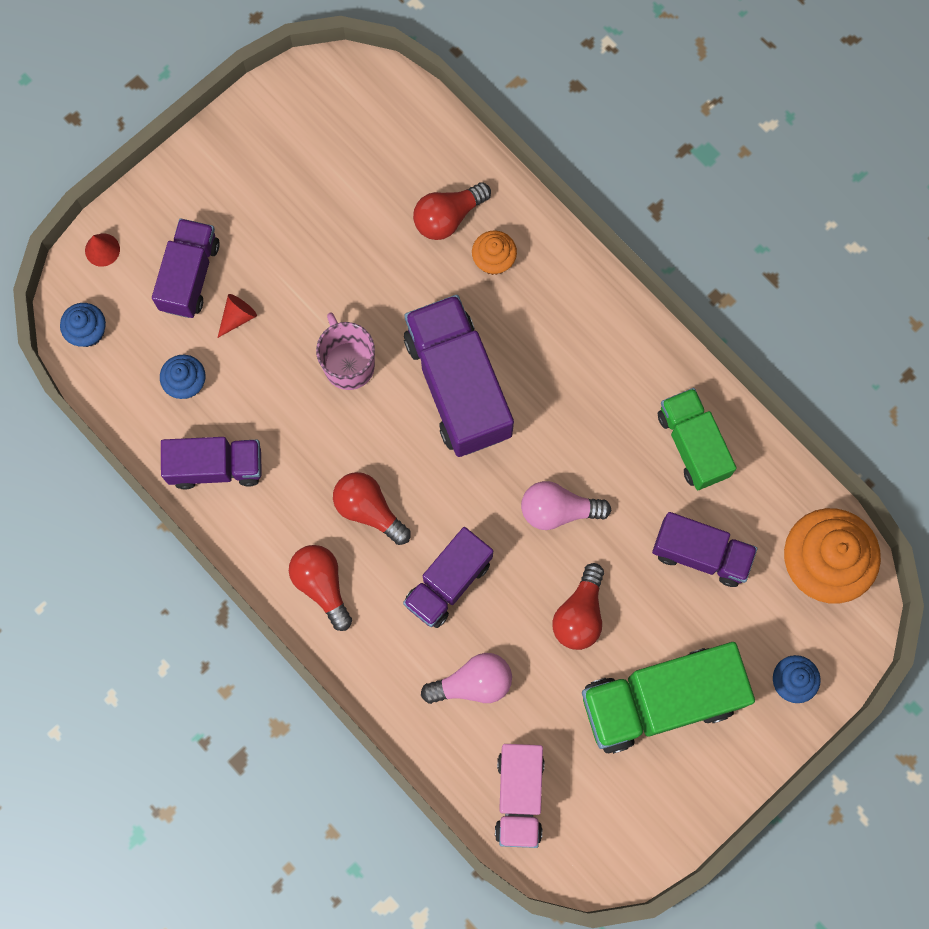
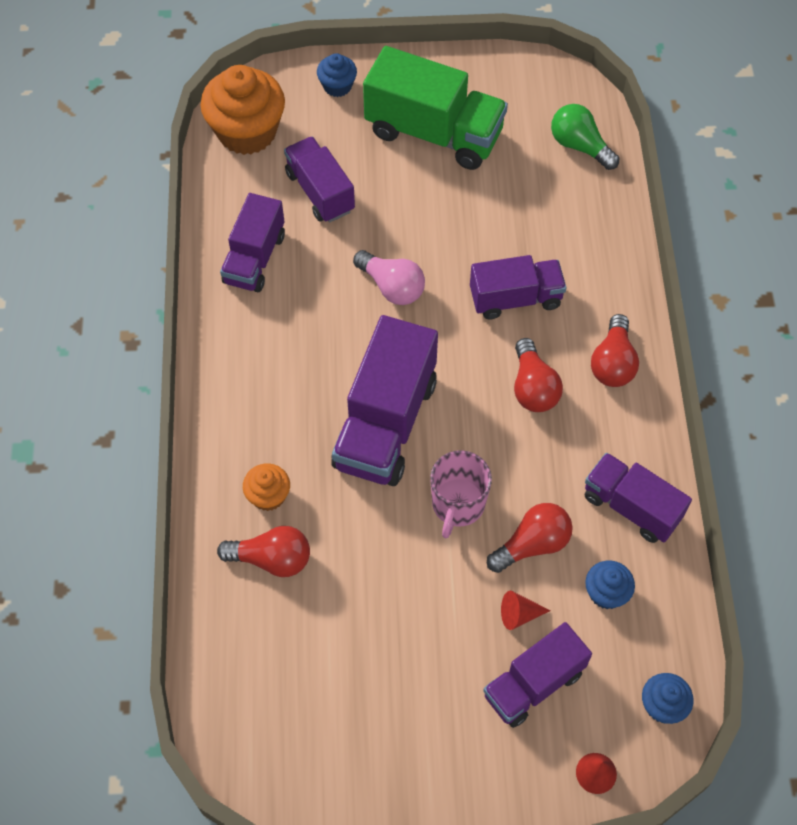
camera: 140 degrees left, 15 degrees down
(473, 683) = (553, 227): pink light bulb -> none
(519, 796) = (579, 146): pink truck -> green light bulb
(579, 614) = (439, 215): red light bulb -> red light bulb (532, 544)
(692, 444) = (254, 258): green truck -> purple truck

